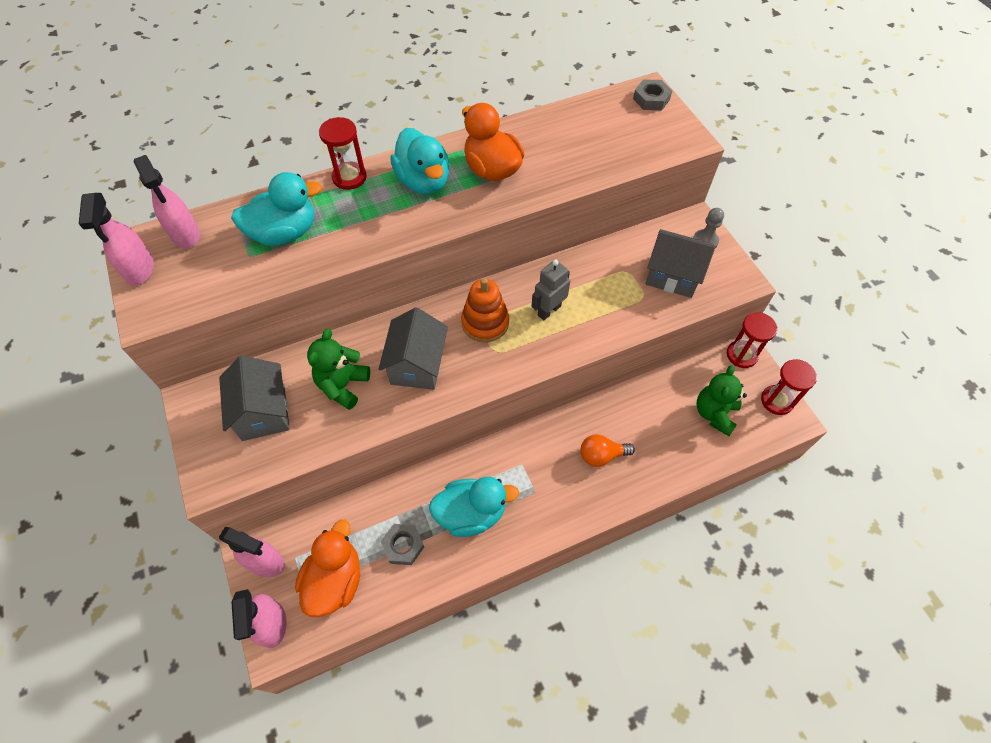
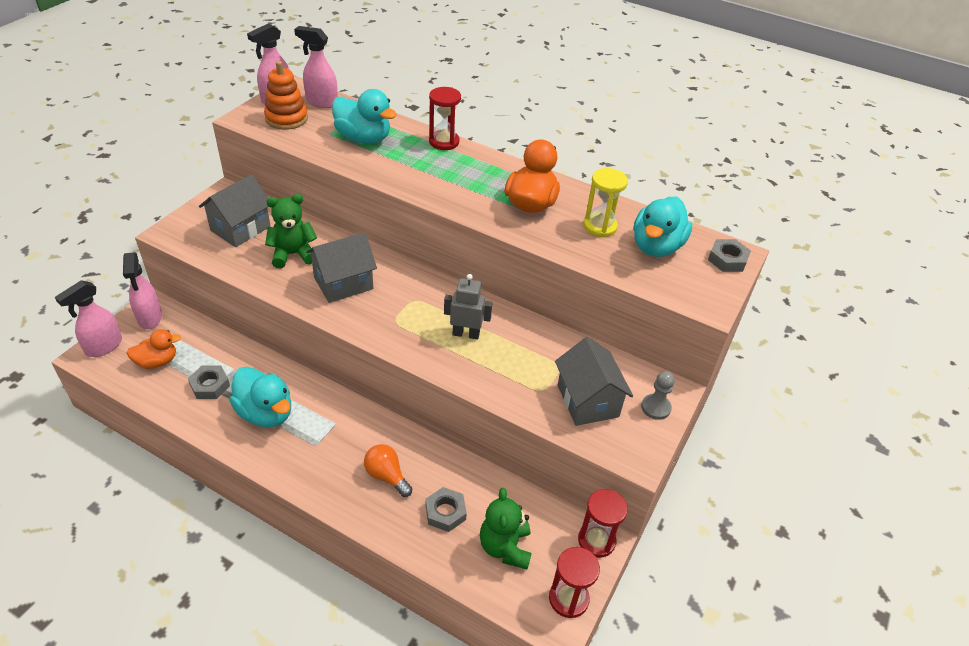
camera: 50 degrees right, 15 degrees down
(185, 235) = (321, 102): pink spray bottle -> pink spray bottle turned 90 degrees clockwise
(335, 580) = (157, 362): orange duck -> orange duck, size x0.65
(424, 181) = (479, 176): turquoise duck -> turquoise duck (656, 247)
(485, 322) = (417, 301): orange stacking toy -> orange stacking toy (286, 118)
(556, 145) = (600, 226): none -> yellow hourglass
(661, 434) = (445, 512): none -> grey nut
(714, 413) = (505, 547): green teddy bear -> green teddy bear turned 75 degrees counterclockwise

